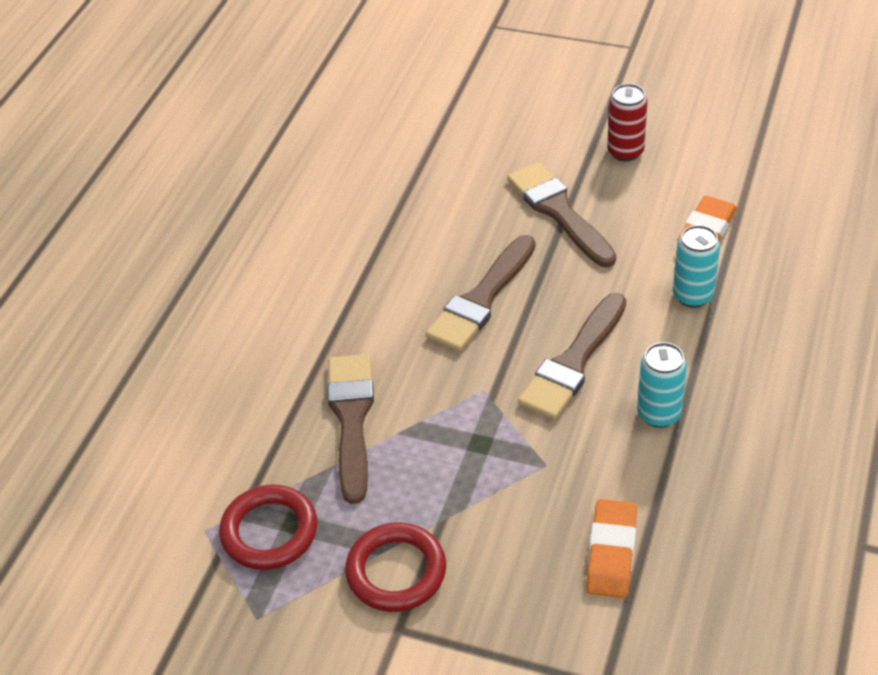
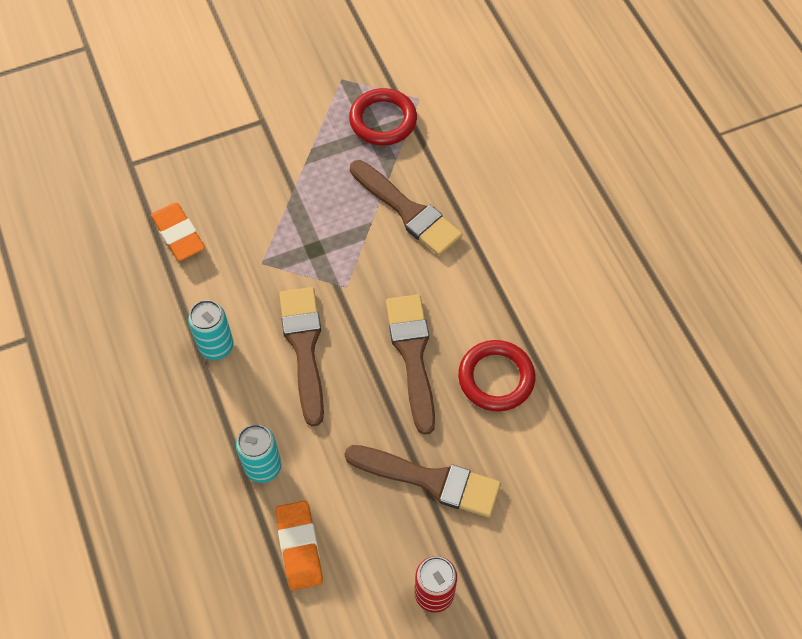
camera: 135 degrees right, 15 degrees up
(396, 571) = (291, 146): red ring -> red ring (496, 378)

